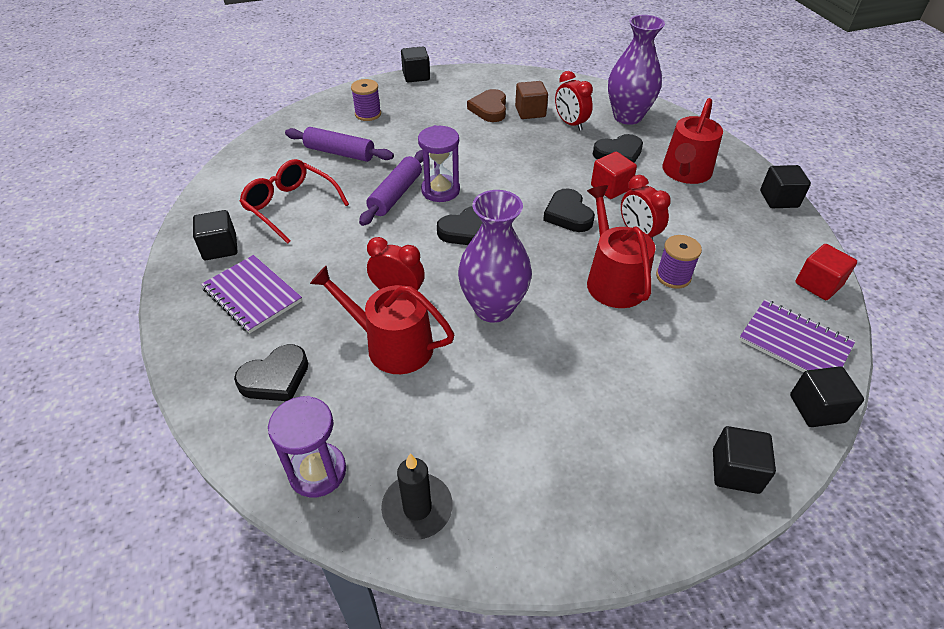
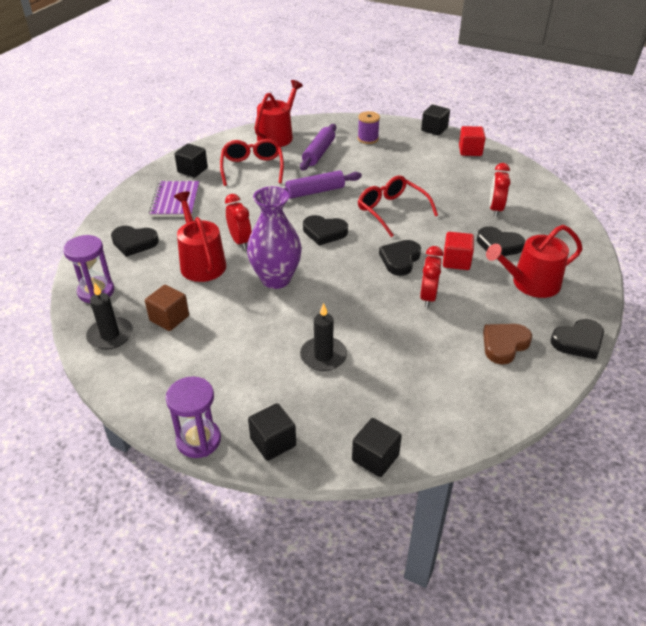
camera: 45 degrees right, 5 degrees down
(340, 153) = (318, 153): purple rolling pin -> purple rolling pin turned 45 degrees clockwise
(440, 190) = (343, 203): purple hourglass -> purple hourglass (198, 440)
(489, 109) = (451, 172): brown heart -> brown heart (504, 345)
(493, 173) = (391, 210): none -> red glasses
(530, 112) = (478, 187): brown cube -> brown cube (169, 318)
(613, 280) = (367, 310): red watering can -> red watering can (277, 136)
(627, 117) = (549, 226): purple vase -> none
(646, 351) = (323, 356): none -> black candle
(673, 276) = (409, 333): purple spool -> none
(779, 199) = (578, 342): black cube -> black heart
(794, 343) = (425, 420): purple notebook -> none
(818, 284) = (507, 405): red cube -> red cube (470, 151)

